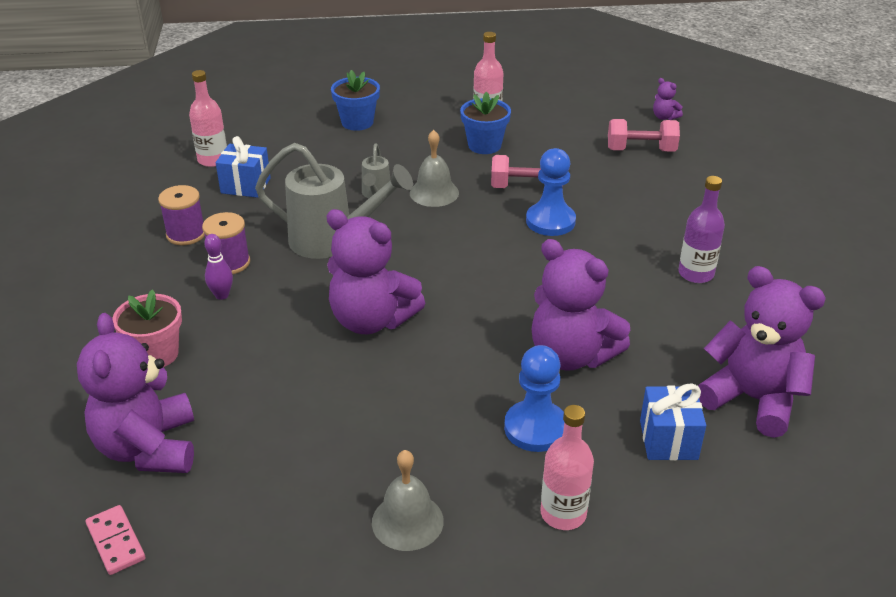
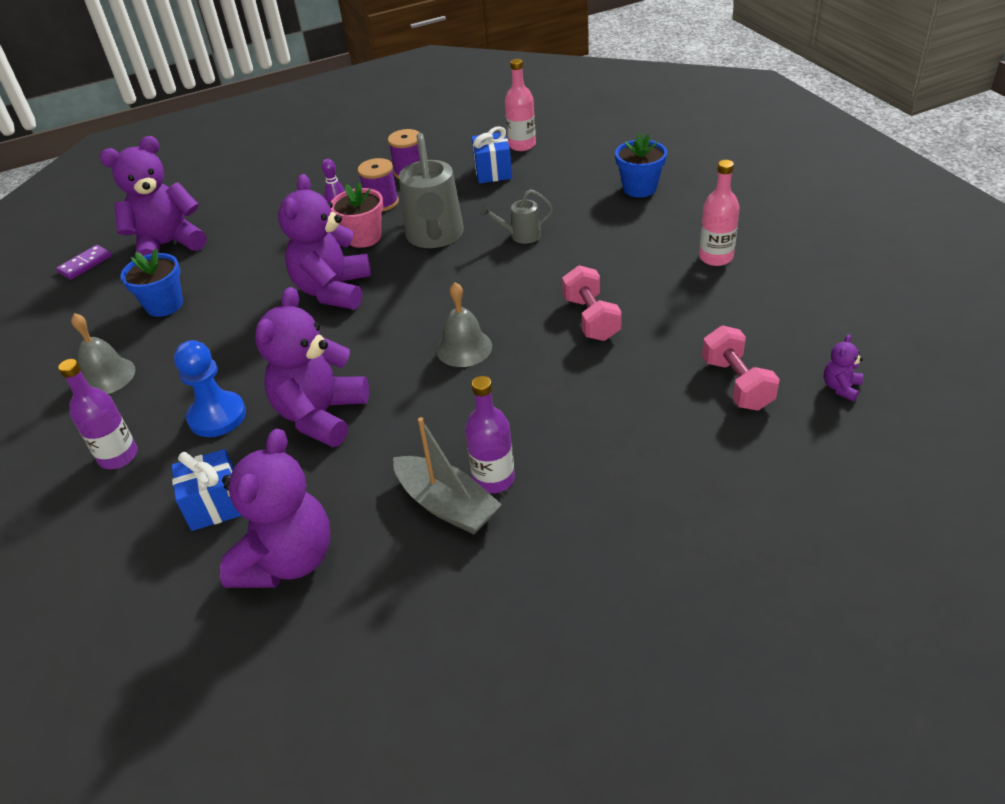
camera: 75 degrees right, 5 degrees up
(116, 542) = (85, 264): pink domino -> purple domino
(156, 354) = (263, 213): pink flower pot -> pink flower pot (364, 237)
(434, 193) = (544, 266): grey bell -> grey bell (464, 348)
(484, 145) = (656, 271): blue flower pot -> blue flower pot (164, 305)
(550, 221) = (537, 350): blue pawn -> none
(563, 514) = (118, 456): pink bottle -> purple bottle
(716, 302) = (447, 505): none -> grey boat

